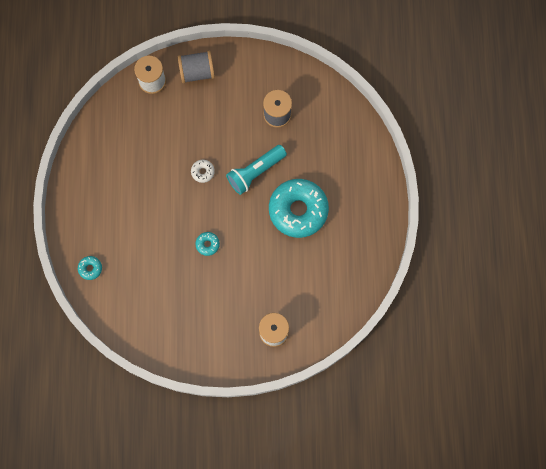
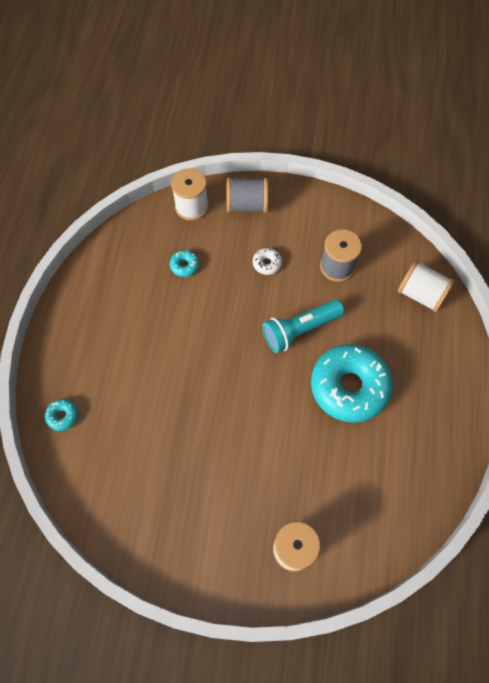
camera: 10 degrees right, 10 degrees down
(203, 172) = (233, 319): white donut -> white donut (267, 263)
(207, 244) = (222, 411): turquoise donut -> turquoise donut (184, 266)
(344, 127) = (421, 294): none -> white spool

